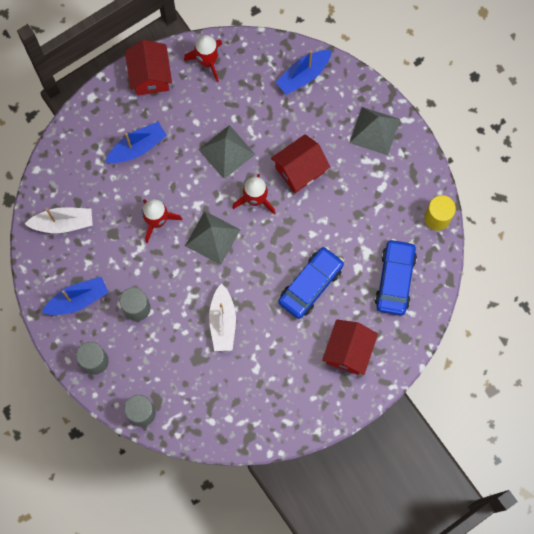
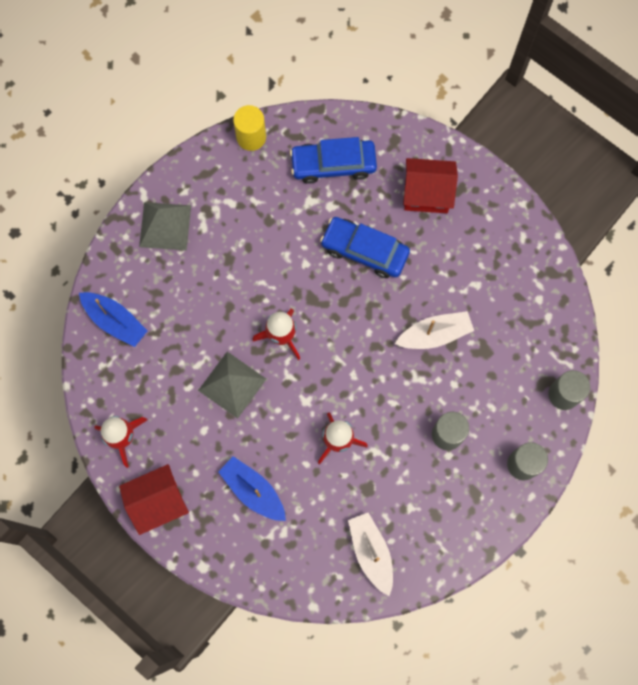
camera: 105 degrees left, 0 degrees up
(78, 299) = (457, 506): blue boat -> none
(212, 237) = (340, 372): grey pyramid -> none
(299, 170) = (233, 296): red house -> none

